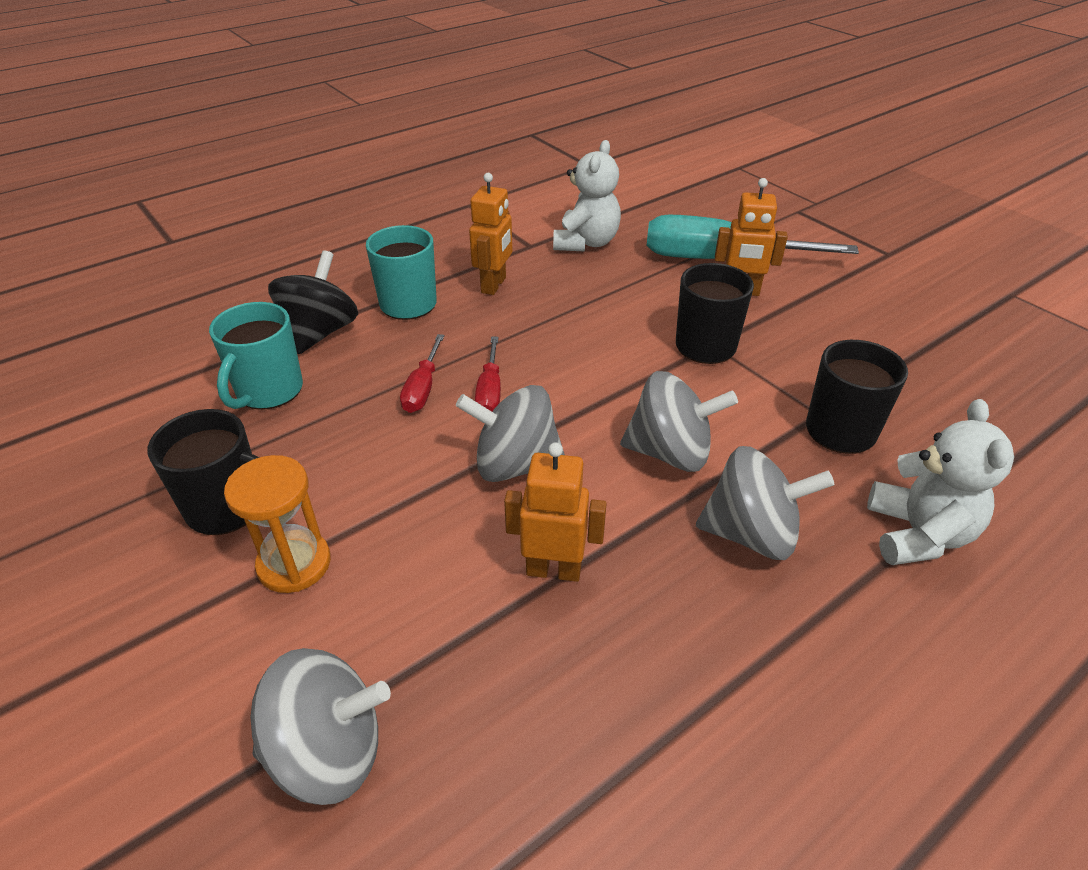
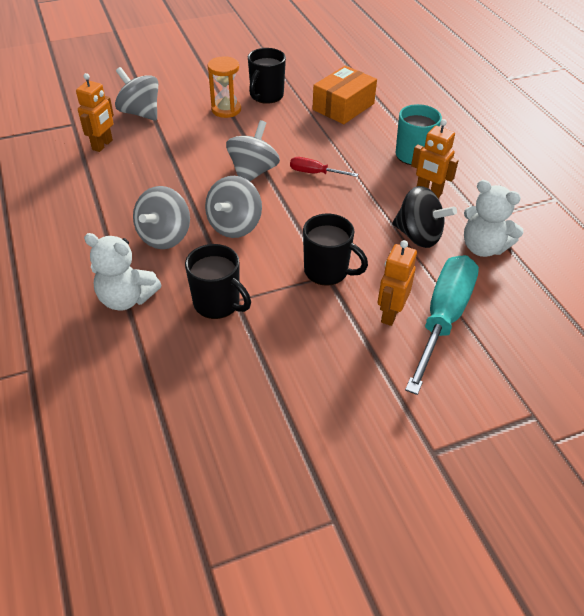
camera: 105 degrees right, 5 degrees up
(268, 391) = (343, 107): turquoise mug -> orange box
(320, 332) = (392, 123): black spinning top -> black spinning top (418, 236)
(328, 752) = (140, 113): grey spinning top -> grey spinning top turned 120 degrees clockwise
(422, 389) = (326, 151): red screwdriver -> none
(553, 570) = (182, 171): orange robot -> orange robot (102, 145)

